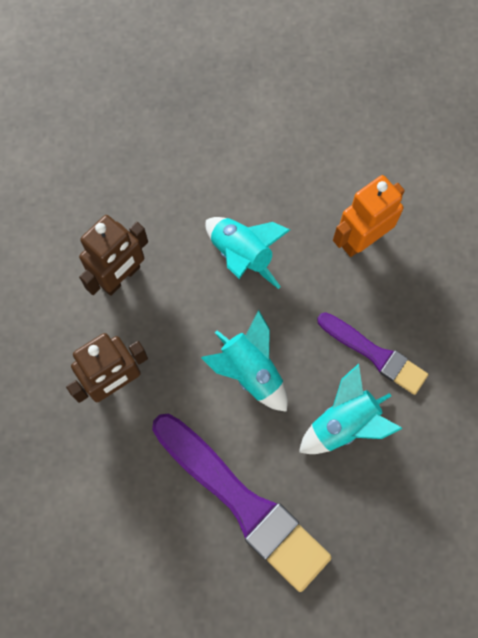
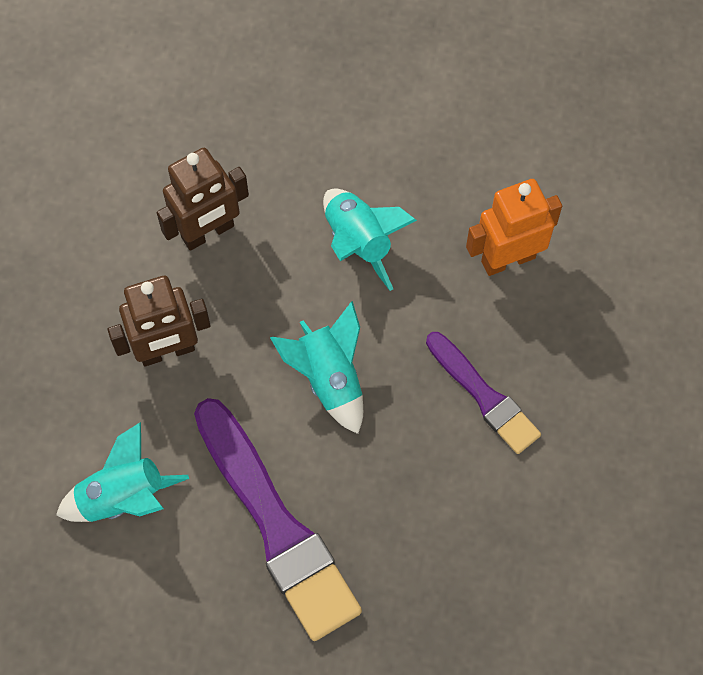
camera: 15 degrees right, 5 degrees down
(344, 423) = (423, 466): turquoise rocket -> turquoise rocket (123, 497)

